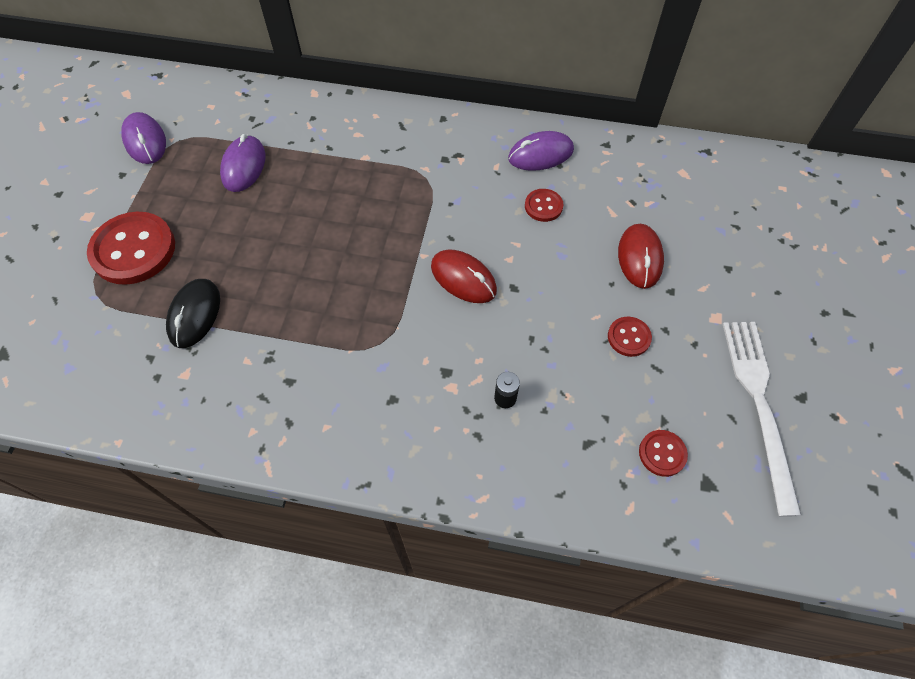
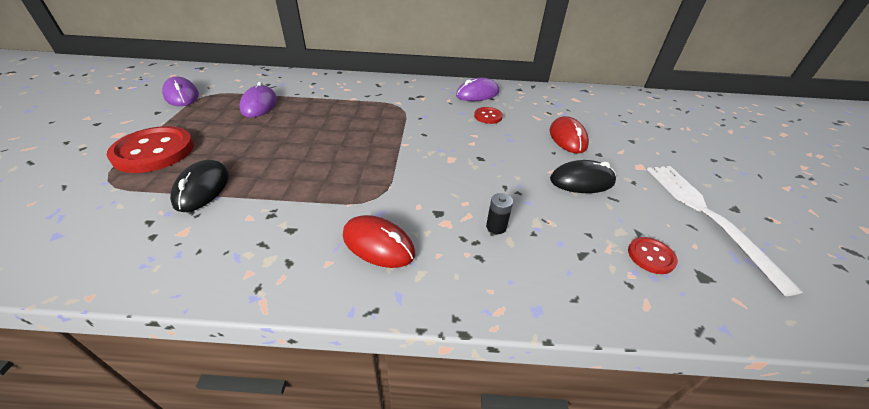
camera: 10 degrees left, 20 degrees down
(463, 278) = (439, 155): red mouse -> red mouse (378, 244)
(629, 337) = (582, 181): red button -> black mouse

